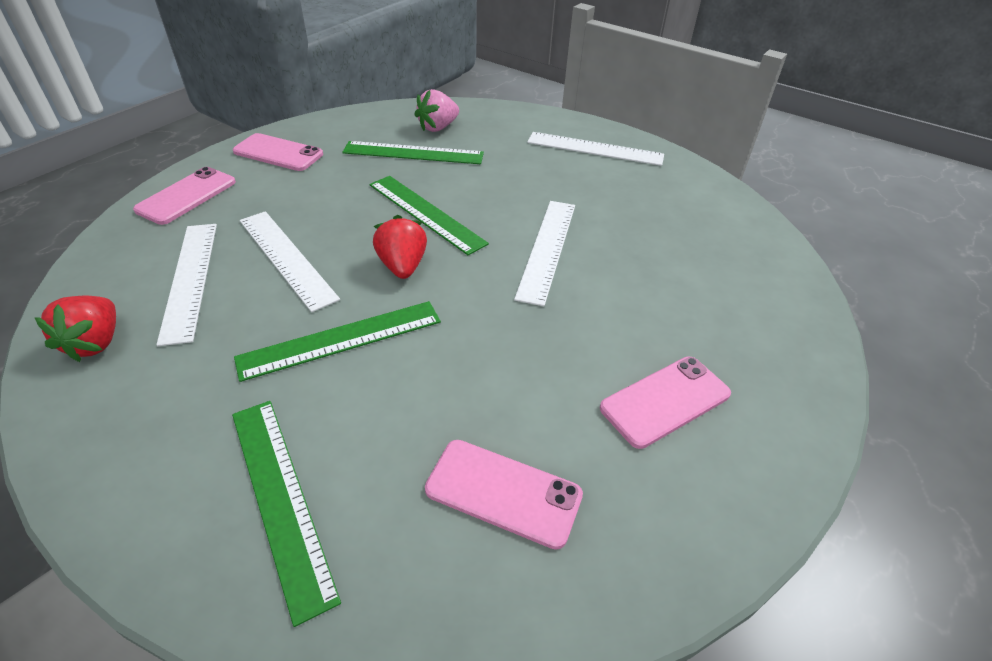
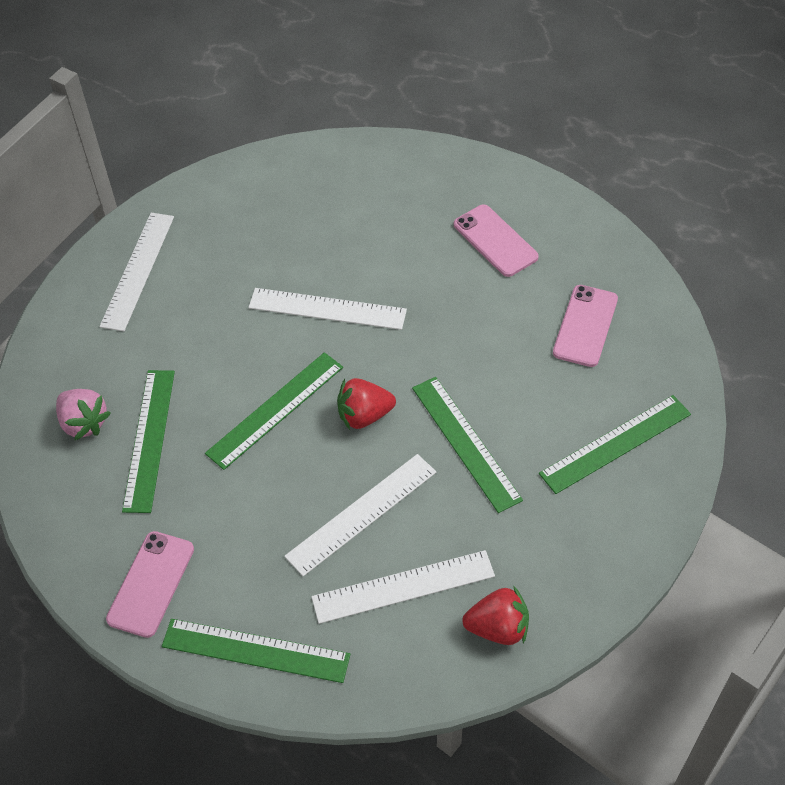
camera: 90 degrees left, 10 degrees up
(187, 196) = (255, 650): pink phone -> green ruler

